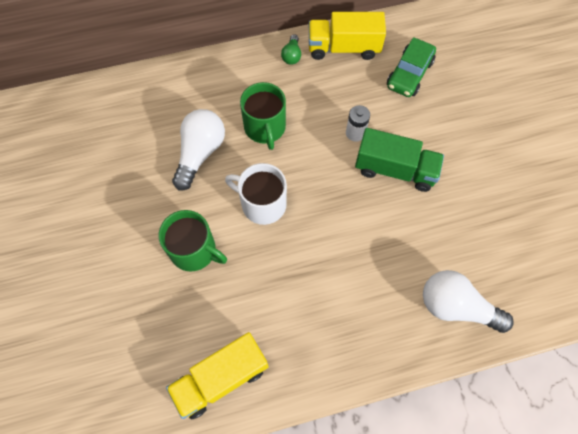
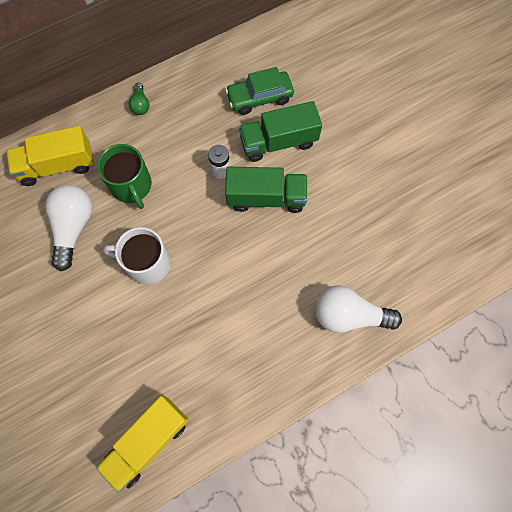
camera: 15 degrees left, 5 degrees up
(194, 250) = (92, 326): green mug -> none
(343, 48) = (190, 85): yellow truck -> yellow truck (57, 165)
(409, 74) = (260, 98): green car -> green car turned 60 degrees clockwise
(419, 120) = (278, 142): none -> green truck

